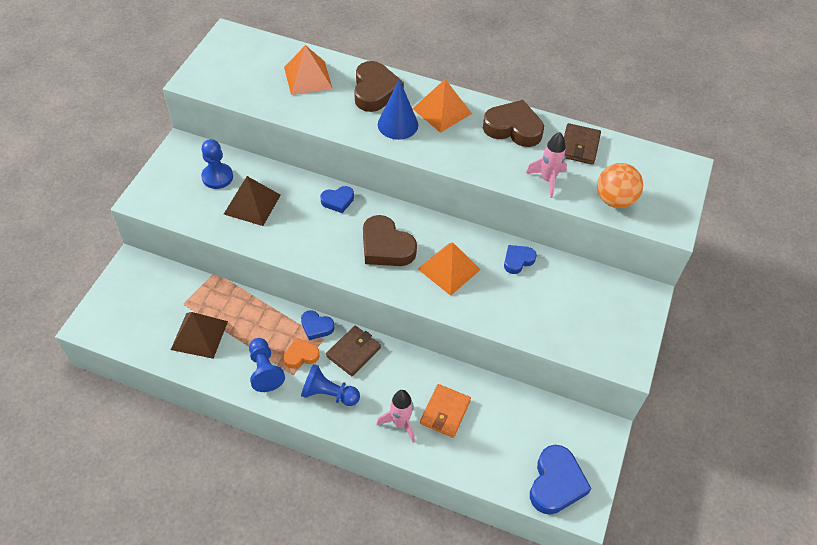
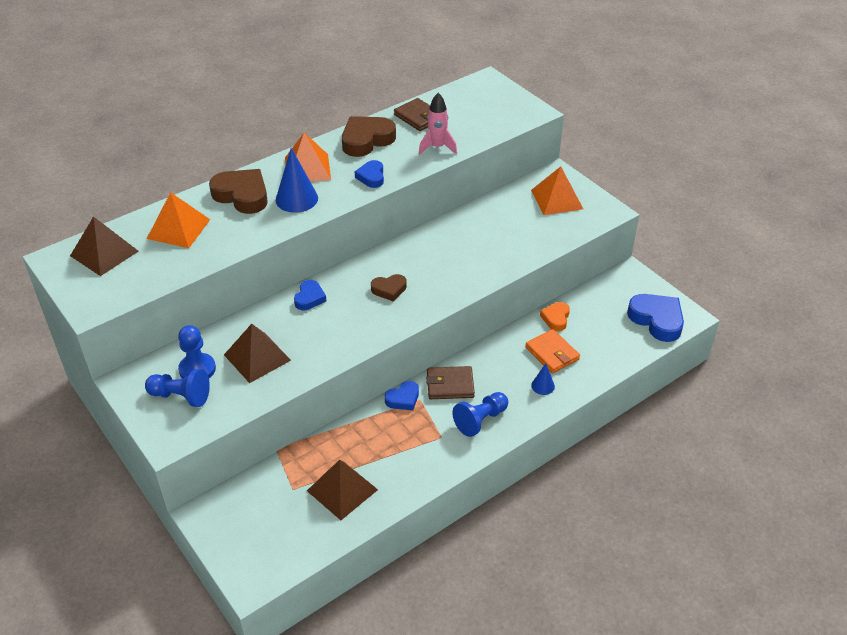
camera: 55 degrees left, 10 degrees down
(252, 55) = (104, 253): none -> brown pyramid
(264, 370) = (421, 455): blue pawn -> blue pawn (180, 396)
(301, 355) = (425, 422): orange heart -> orange heart (556, 318)
(353, 352) = (450, 385): brown wallet -> brown wallet turned 75 degrees counterclockwise
(386, 247) = (389, 289): brown heart -> brown heart, size x0.57
(400, 423) = (543, 386): pink rocket -> blue cone
(449, 269) = (445, 263): orange pyramid -> orange pyramid (556, 199)
(518, 260) = (470, 222): blue heart -> blue heart (371, 177)
(614, 200) = (486, 125): orange ball -> none

